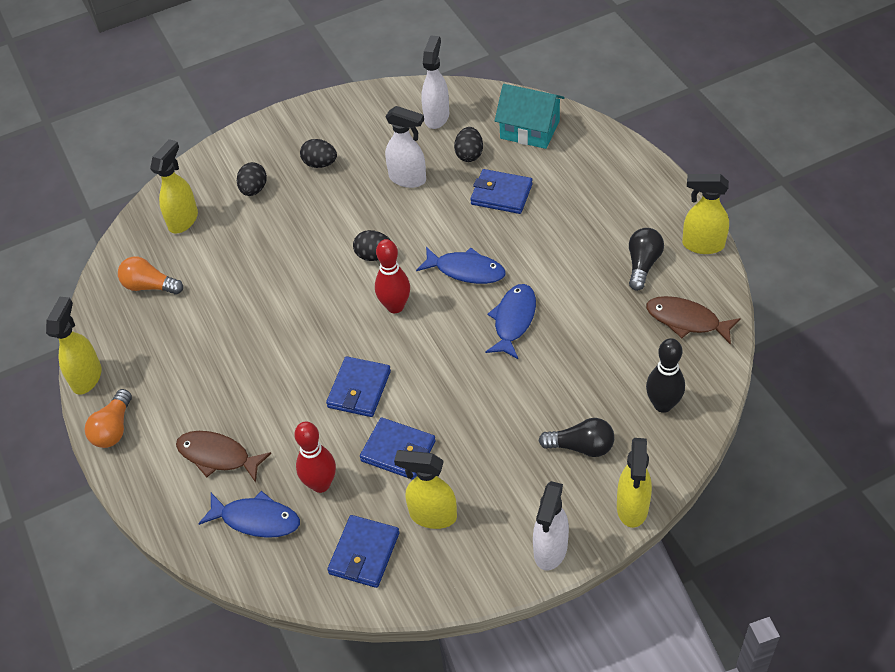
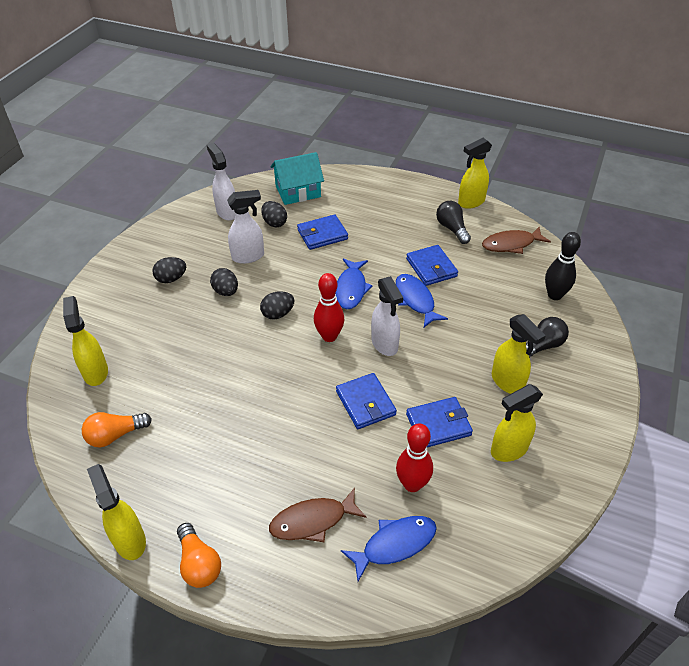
camera: 45 degrees left, 5 degrees down
(254, 189) = (135, 321): black egg -> black egg (226, 291)
(364, 553) = (496, 508): blue wallet -> blue wallet (431, 268)
(466, 270) = (351, 289): blue fish -> blue fish turned 120 degrees clockwise
(550, 550) = (600, 418): white spray bottle -> white spray bottle (385, 344)
(632, 508) = (610, 361): yellow spray bottle -> yellow spray bottle (507, 382)

